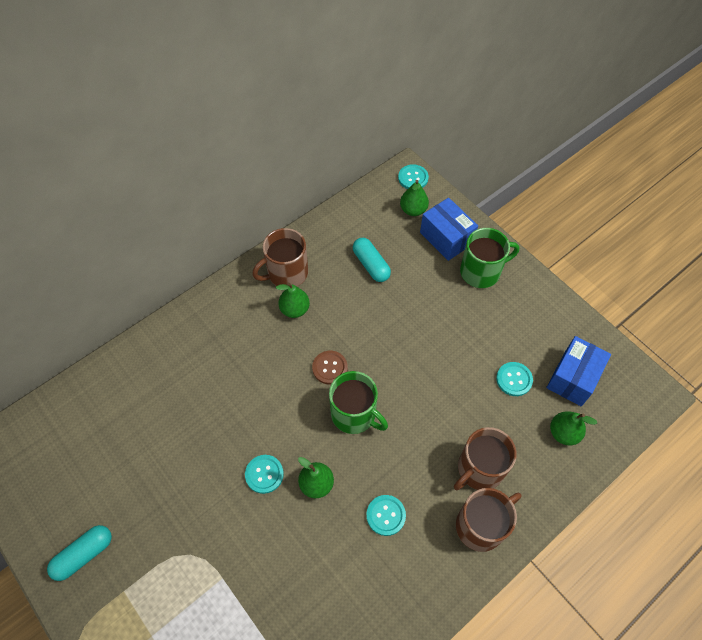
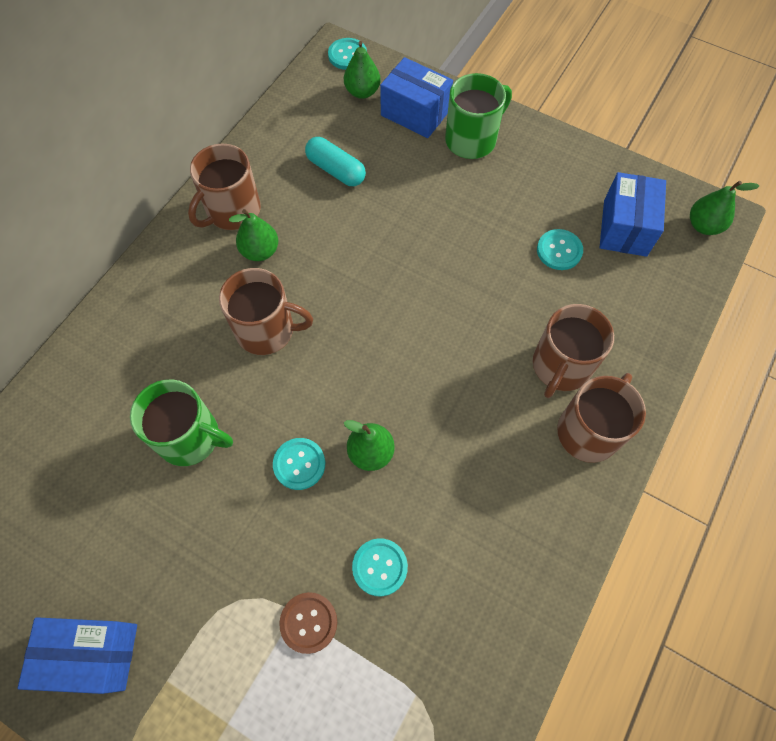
camera: 20 degrees left, 5 degrees up
(84, 554) = (92, 654): turquoise capsule -> blue box
(278, 369) = (266, 330): none -> brown mug
(330, 368) = (332, 307): brown button -> brown button (308, 622)
(354, 414) = (385, 352): green mug -> green mug (190, 437)
(386, 515) = (471, 460): turquoise button -> turquoise button (380, 567)
(563, 433) = (639, 293): green pear -> green pear (703, 226)

